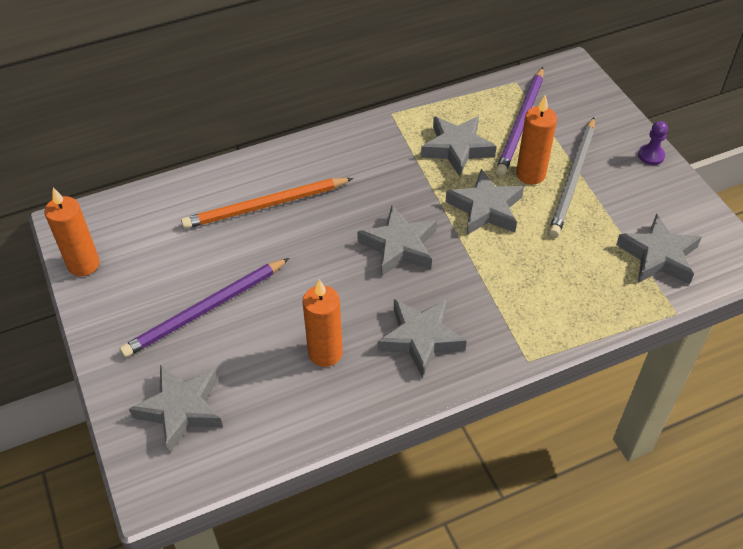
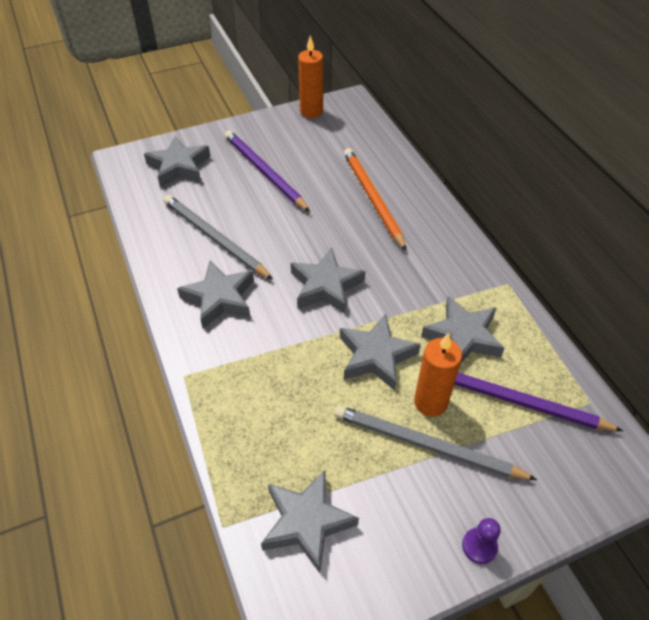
camera: 90 degrees right, 0 degrees up
(325, 353) = (214, 238): orange candle -> grey pencil

